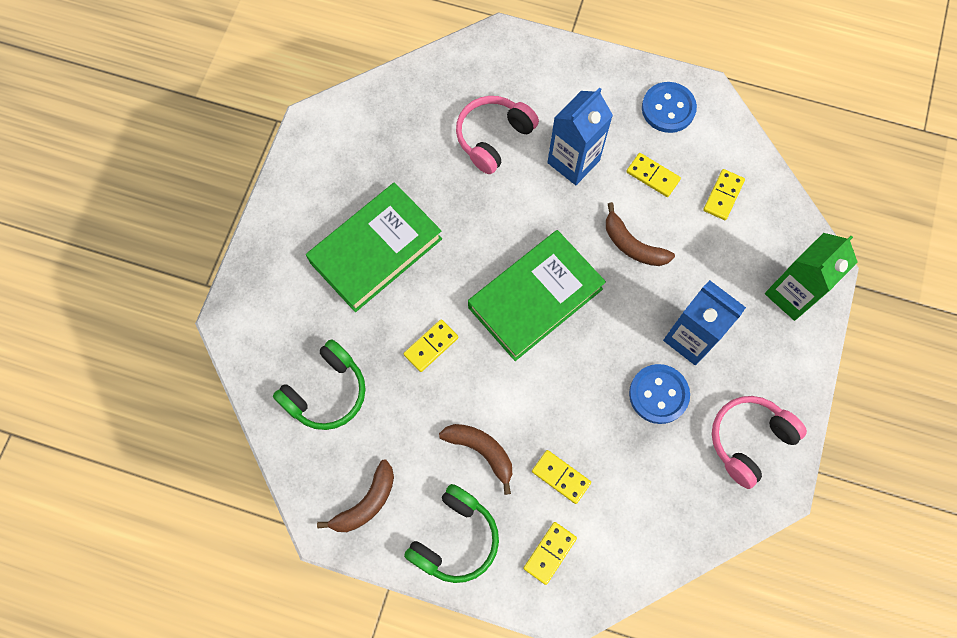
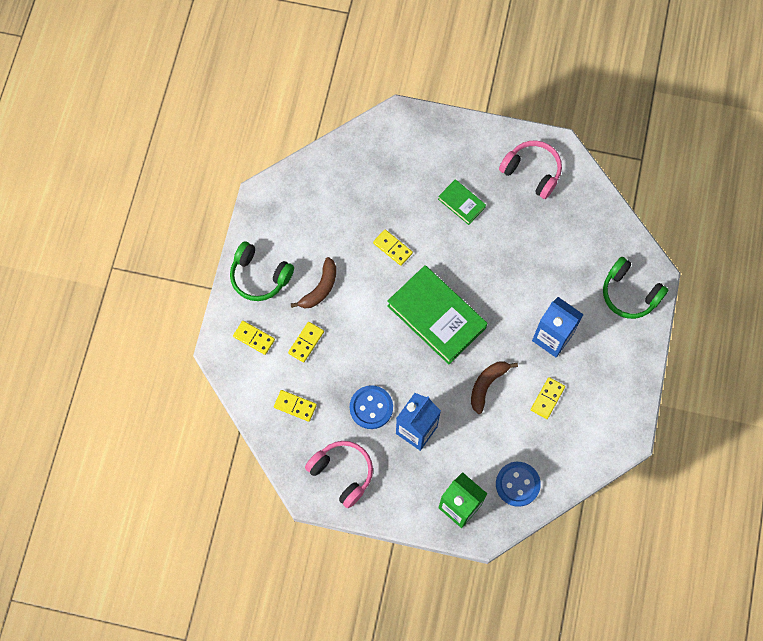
camera: 85 degrees right, 0 degrees up
(326, 392) = (353, 183): green headphones -> green headphones (629, 294)
(366, 503) = (280, 218): brown banana -> none
(375, 250) = (461, 203): green book -> green book, size x0.49
(493, 138) = (564, 277): pink headphones -> pink headphones (532, 172)
(668, 108) = (609, 409): blue button -> blue button (517, 484)
(723, 195) = (537, 453): yellow domino -> yellow domino (295, 406)

